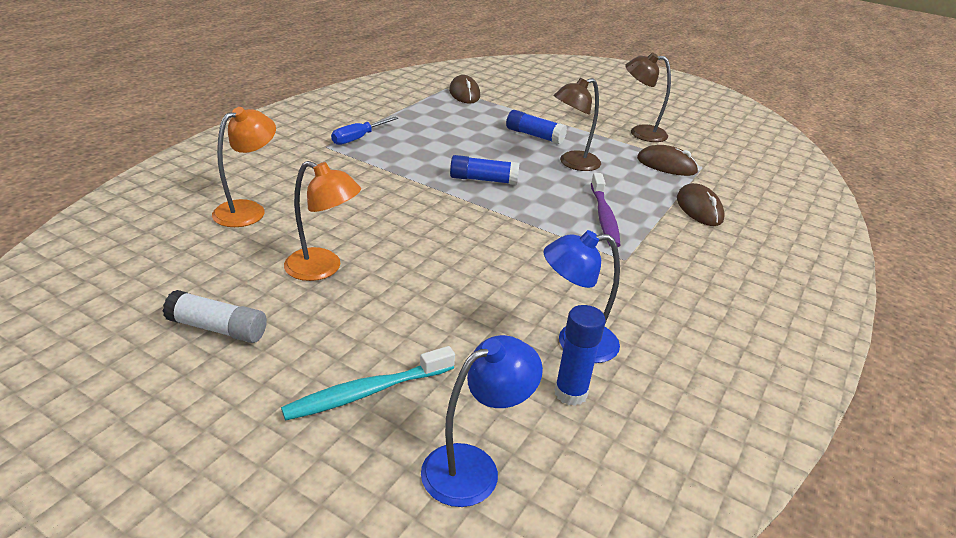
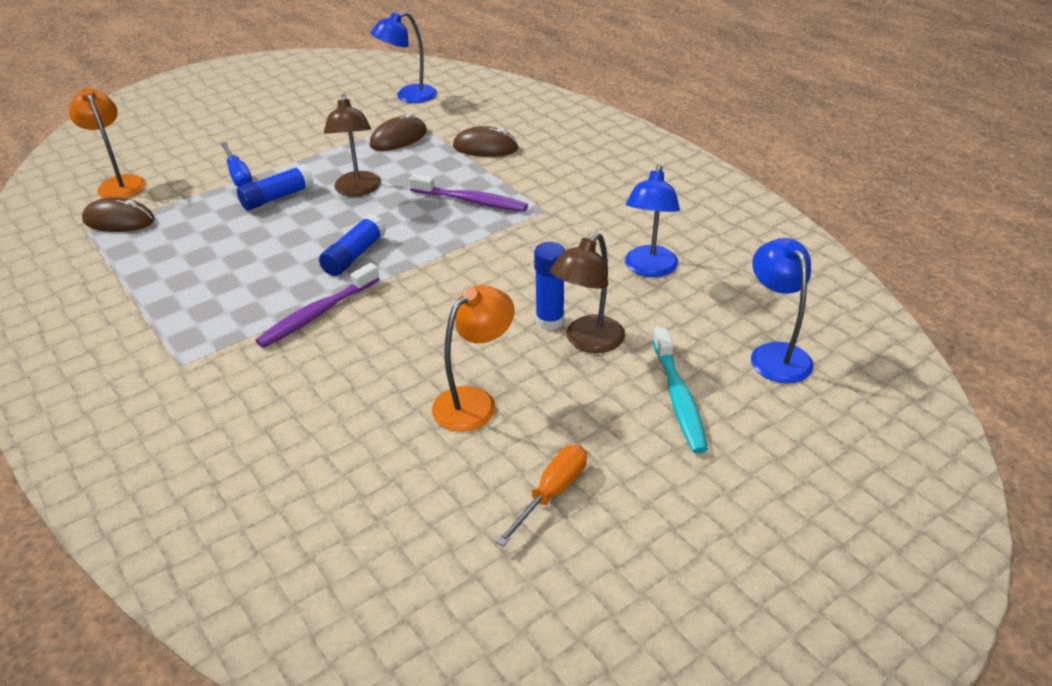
camera: 65 degrees left, 5 degrees up
(218, 328) = (552, 493): white glue stick -> orange screwdriver
(248, 210) = (312, 453): orange lamp -> orange lamp (119, 183)
(358, 138) = (179, 332): blue screwdriver -> blue screwdriver (238, 176)
(402, 180) = (317, 314): none -> purple toothbrush
(570, 393) = (708, 287): blue glue stick -> blue glue stick (550, 321)
(640, 133) = (322, 132): brown lamp -> brown lamp (588, 342)
(739, 156) = (408, 96): none -> blue lamp

